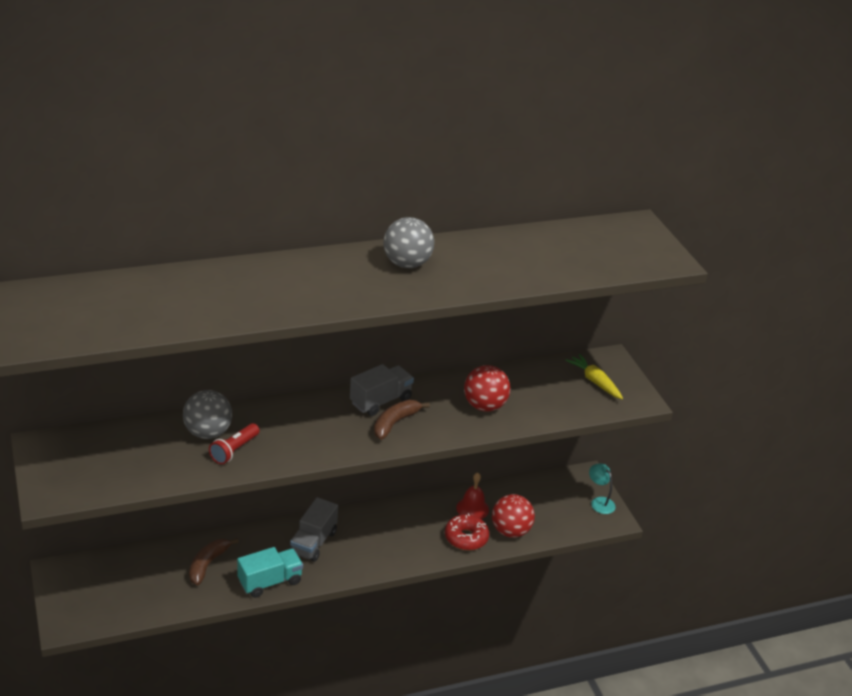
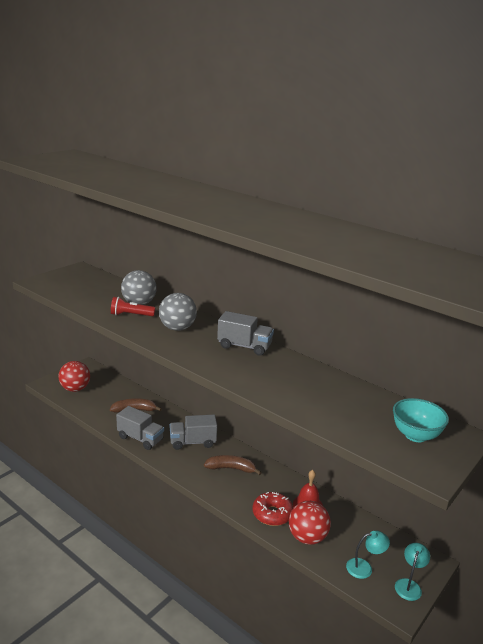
camera: 60 degrees right, 10 degrees down
(270, 582) = (140, 438): turquoise truck -> grey truck
(395, 423) = (227, 358): brown banana -> brown banana (231, 468)
(407, 264) = (254, 210): grey ball -> grey ball (177, 328)
(484, 406) = (299, 389): red ball -> red ball (75, 389)
(566, 516) = (364, 568): none -> turquoise lamp
(594, 381) = (415, 435): yellow carrot -> turquoise bowl

